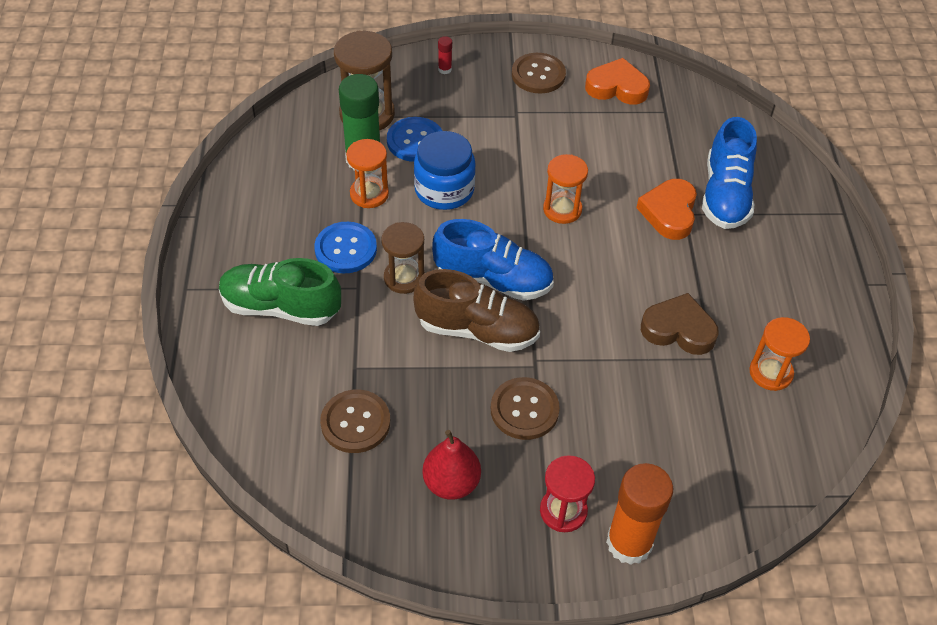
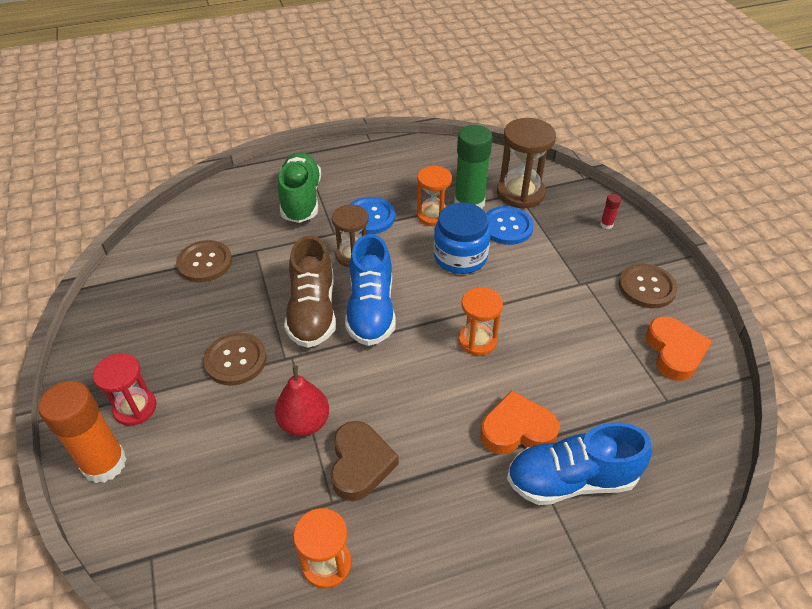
camera: 75 degrees right, 5 degrees down
(451, 483) = (156, 329): red pear -> red pear (304, 423)

